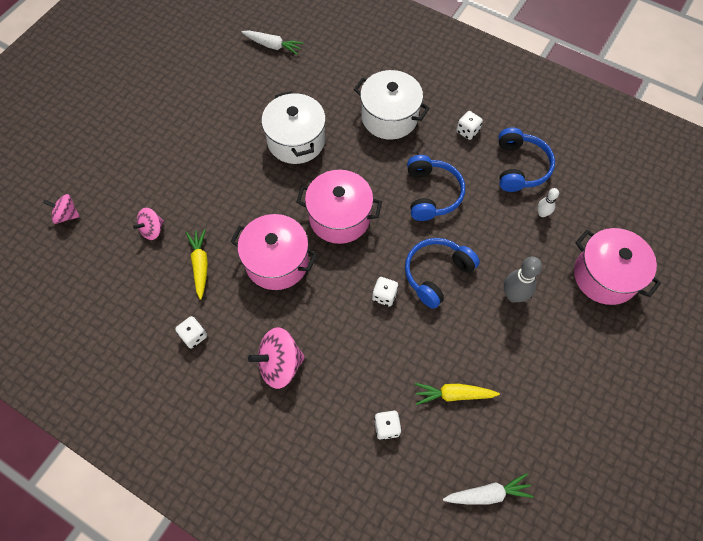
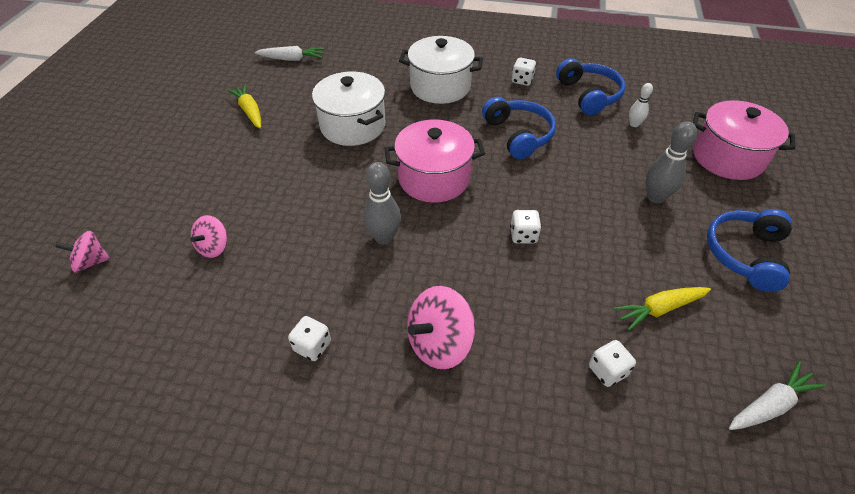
camera: 20 degrees left, 15 degrees down
(200, 265) = (290, 266): yellow carrot -> yellow carrot (250, 111)
(277, 262) = (383, 237): pink pot -> grey bowling pin
(436, 274) = (566, 200): blue headphones -> blue headphones (745, 254)

